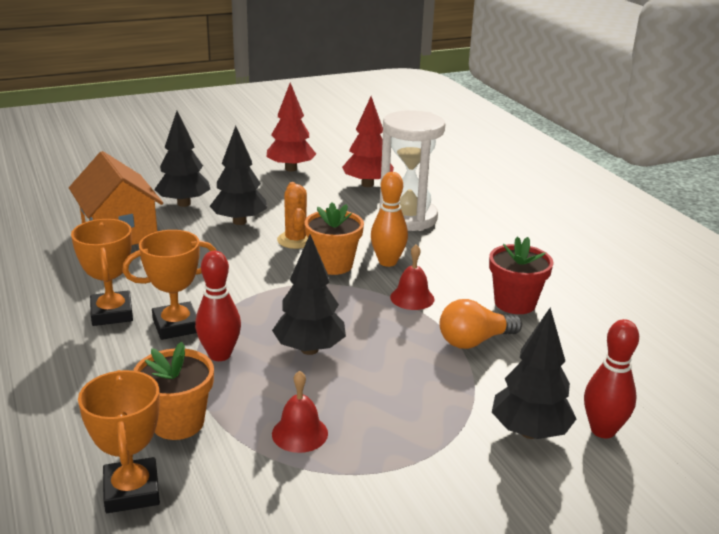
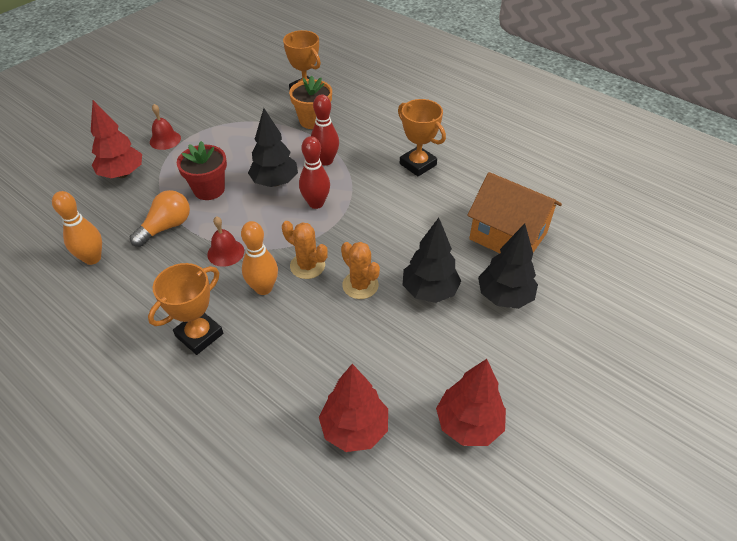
camera: 155 degrees right, 20 degrees up
(176, 326) = (370, 170): orange trophy -> orange trophy (199, 335)
(300, 433) = (248, 135): red bell -> red bell (165, 140)
(333, 265) = (307, 266): orange flower pot -> orange cactus
(408, 218) = (274, 371): white hourglass -> none
(515, 303) = (139, 278): red flower pot -> red flower pot (209, 189)
(529, 432) = (122, 174): black tree -> red tree
(570, 335) = (92, 258): none -> orange bowling pin
(602, 430) = (77, 189): red bowling pin -> red bowling pin (316, 203)

